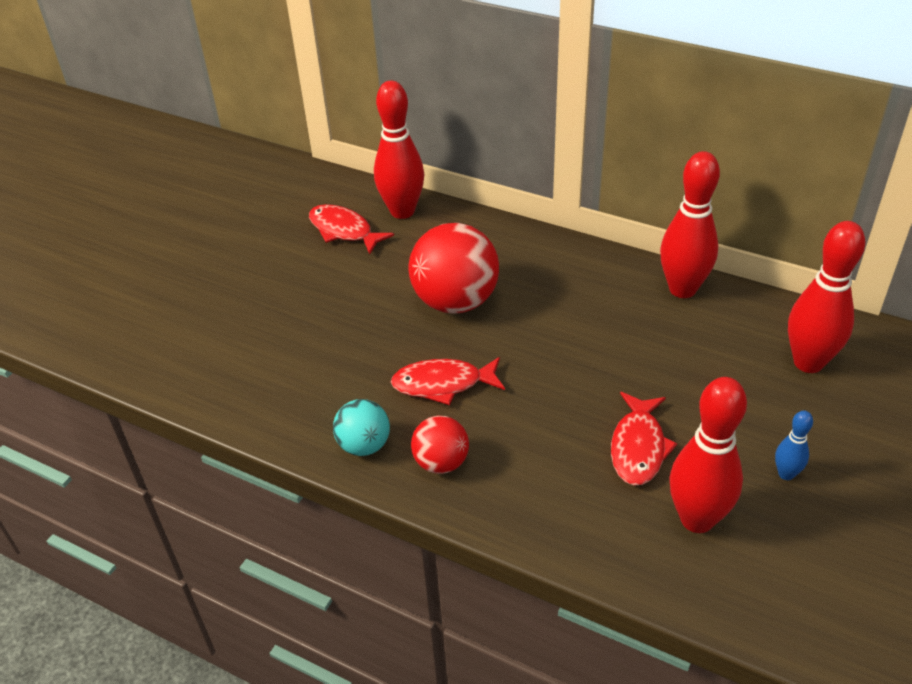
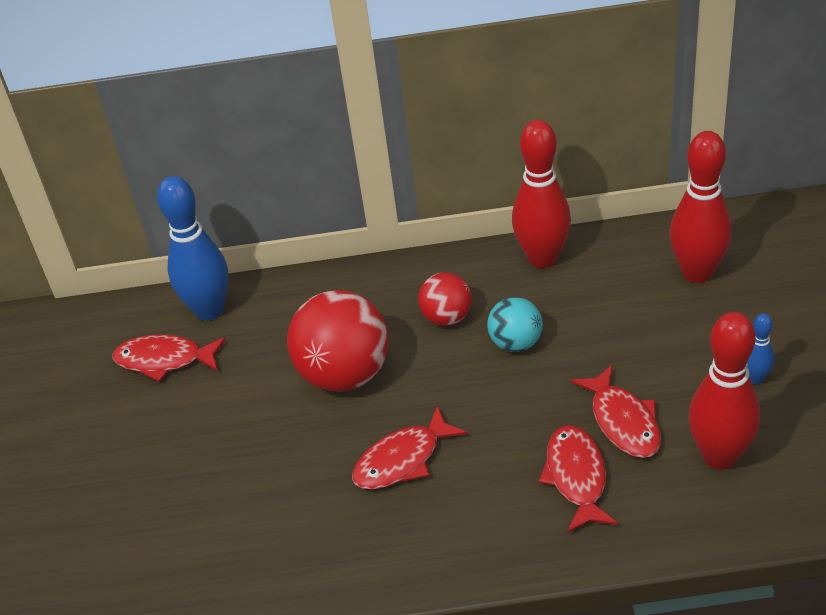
camera: 30 degrees left, 0 degrees up
(364, 445) = (379, 559): turquoise ball -> turquoise ball (516, 343)
(402, 211) = (209, 310): red bowling pin -> blue bowling pin
(441, 462) = (465, 533): red ball -> red ball (447, 317)
(562, 469) = (576, 477): none -> red fish

